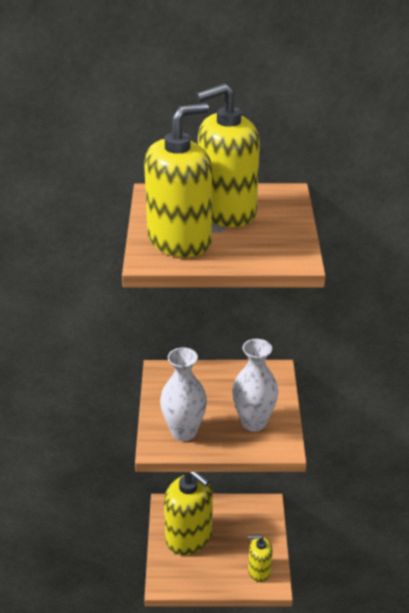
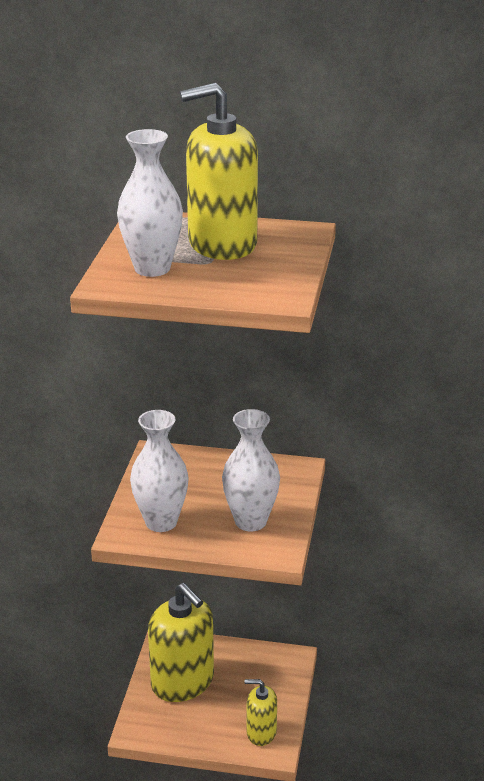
camera: 10 degrees right, 5 degrees down
(179, 241) = (152, 268): yellow soap dispenser -> white vase

